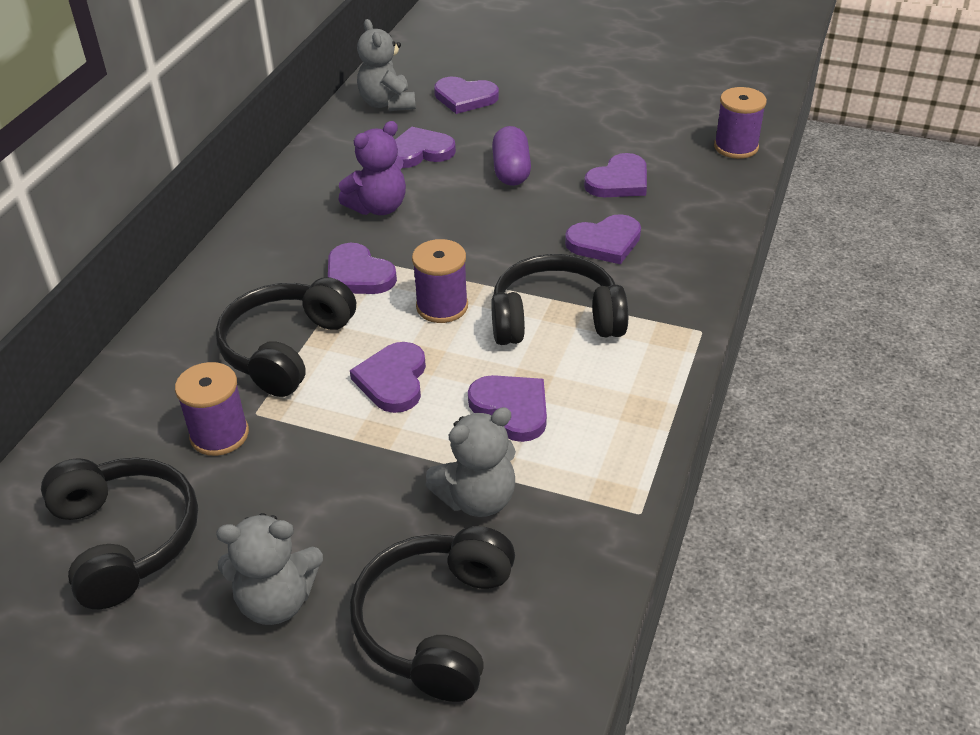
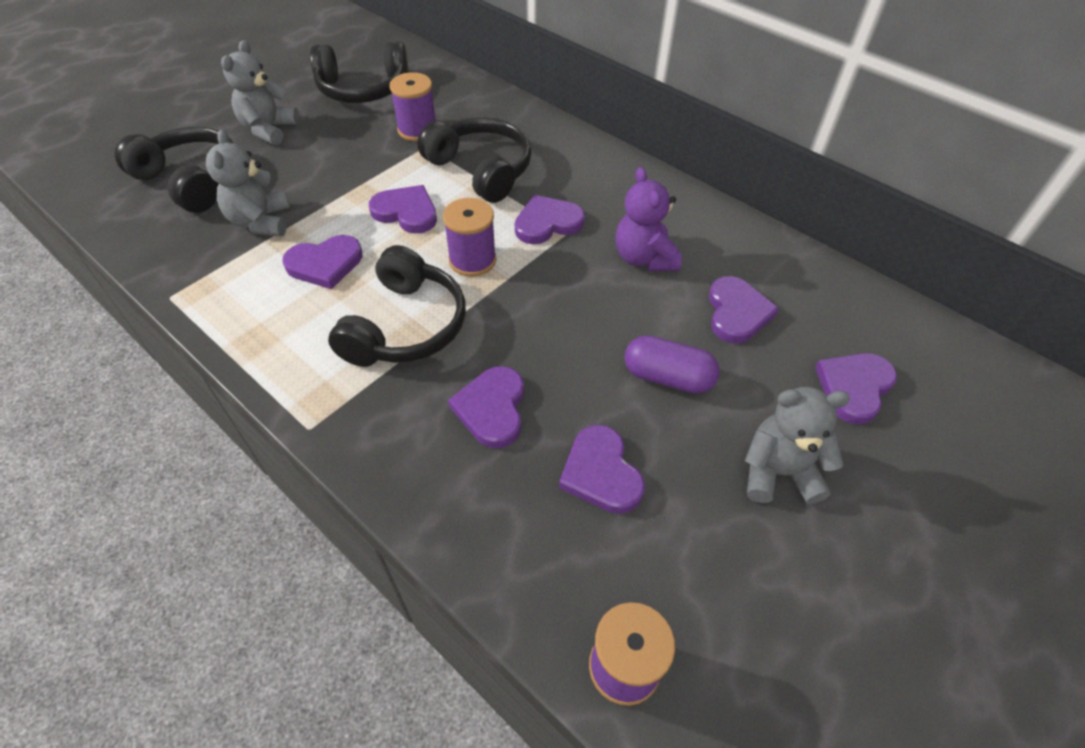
camera: 110 degrees right, 10 degrees up
(387, 104) = (854, 313): grey teddy bear -> grey teddy bear (778, 472)

